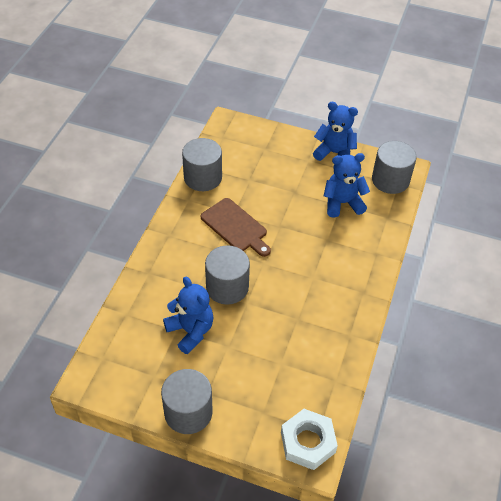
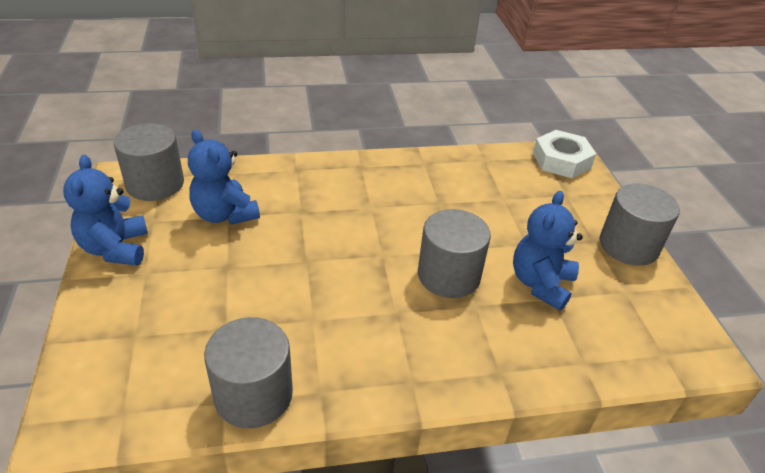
camera: 120 degrees left, 10 degrees down
(235, 227) = (339, 306): brown cutting board -> none

